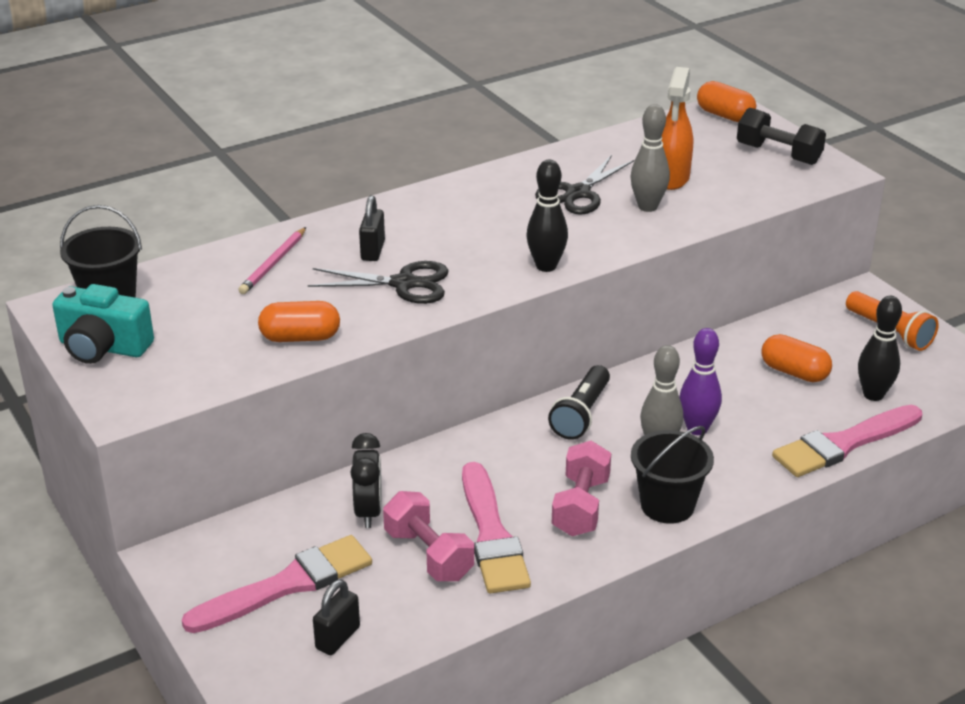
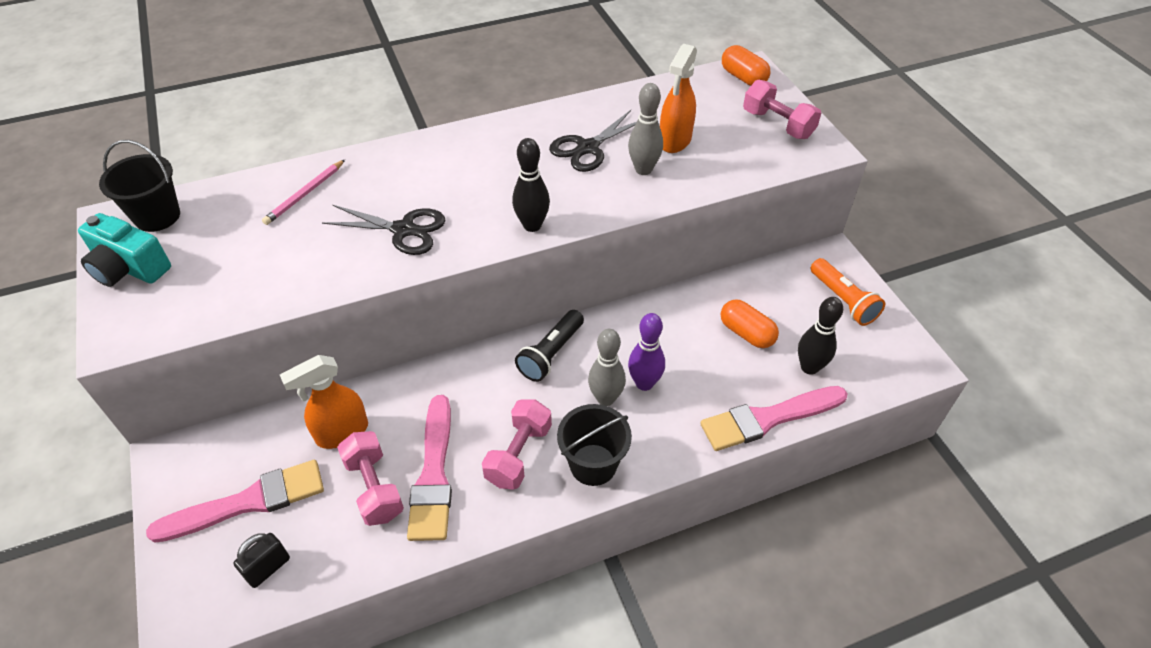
camera: 10 degrees right, 15 degrees up
(300, 337) = (293, 279): orange capsule -> none
(368, 512) = (341, 433): black clock -> orange spray bottle
(373, 251) = (391, 190): black padlock -> none
(778, 154) = (777, 124): black dumbbell -> pink dumbbell

